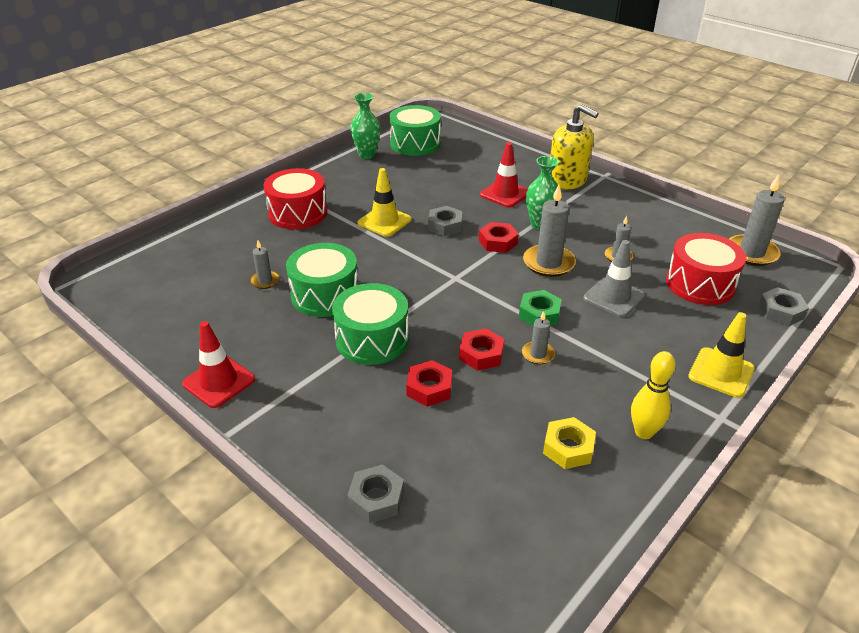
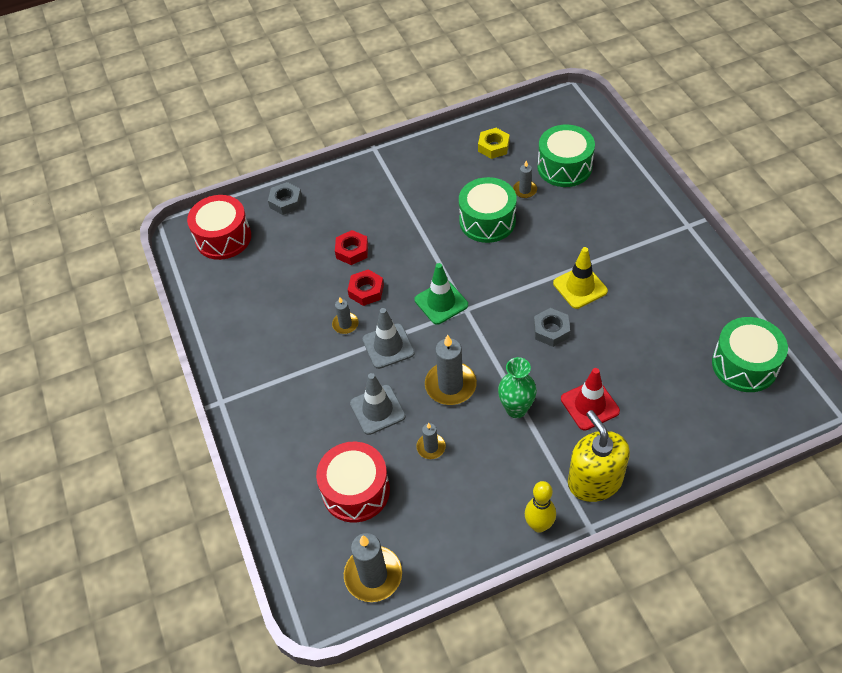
camera: 120 degrees right, 15 degrees up
(219, 382) = (423, 151): red traffic cone -> none
(298, 213) = (623, 229): red drum -> red drum (223, 238)
(367, 155) = (729, 311): green vase -> none
(372, 339) = (419, 235): green drum -> green drum (564, 167)
(458, 295) = (441, 302): none -> green traffic cone
(498, 242) = (503, 361): red nut -> none
(539, 314) = (388, 346): green nut -> grey traffic cone
(567, 180) = (594, 481): yellow soap dispenser -> yellow soap dispenser turned 90 degrees clockwise
(568, 448) = (257, 302): yellow nut -> yellow nut (493, 147)
(644, 432) = (240, 349): yellow bowling pin -> yellow bowling pin (539, 525)
(721, 372) = (255, 431): yellow traffic cone -> none
(780, 311) = (285, 530): grey nut -> none

